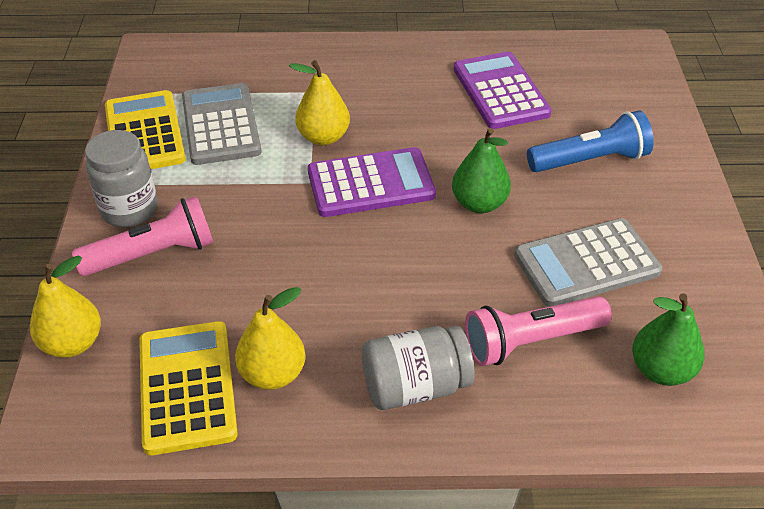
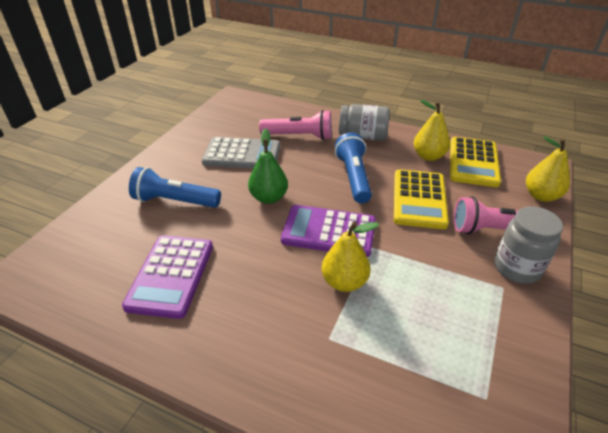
camera: 155 degrees left, 5 degrees down
(144, 133) = (511, 345): yellow calculator -> yellow calculator (419, 199)
(221, 125) = (433, 328): grey calculator -> none
(382, 278) = (353, 177): none -> blue flashlight
(661, 370) = (255, 115): green pear -> none

